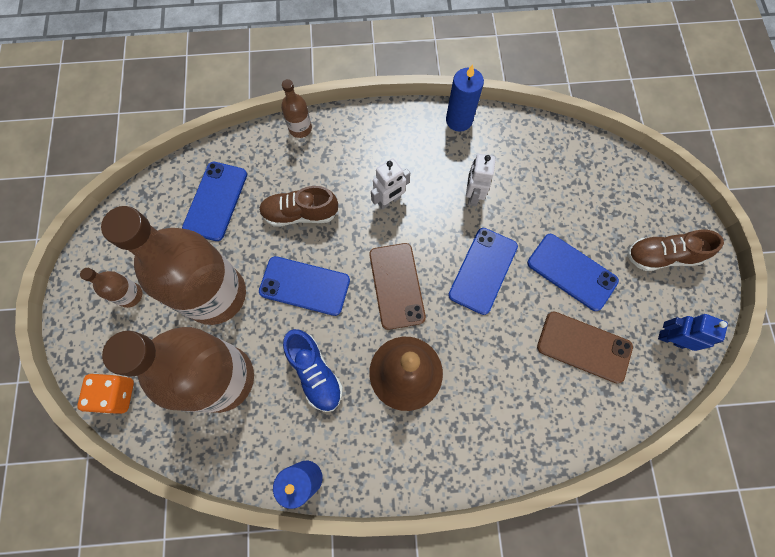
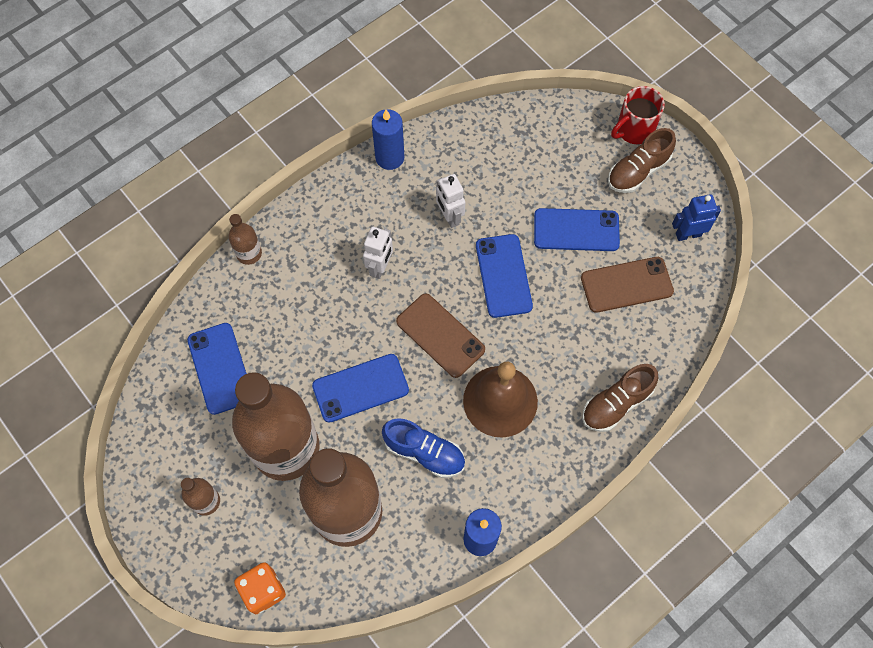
camera: 35 degrees left, 5 degrees down
(300, 214) = (308, 329): brown shoe -> brown shoe (616, 403)
(682, 219) = (634, 130): none -> red mug

